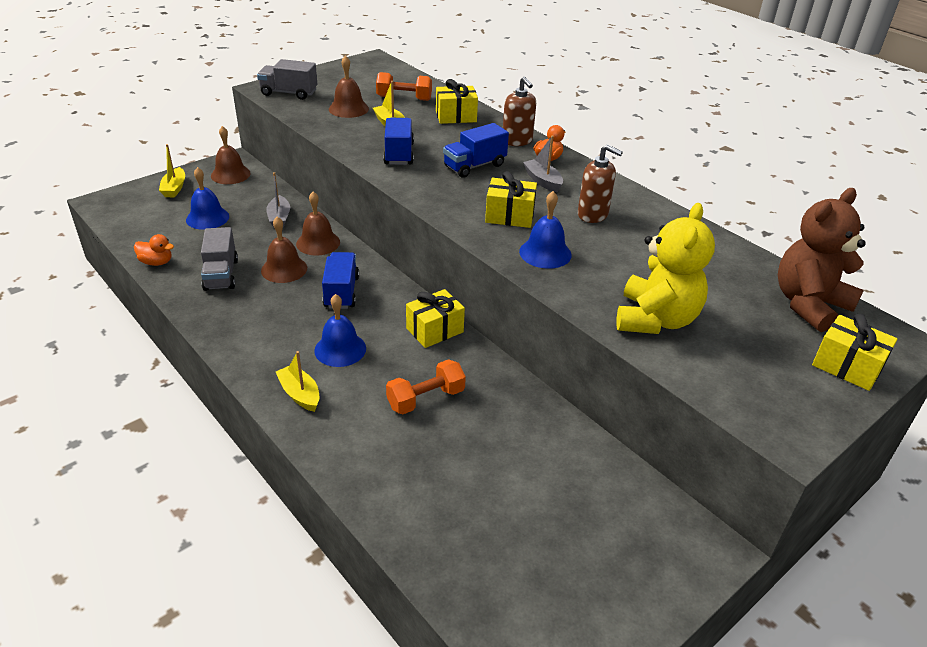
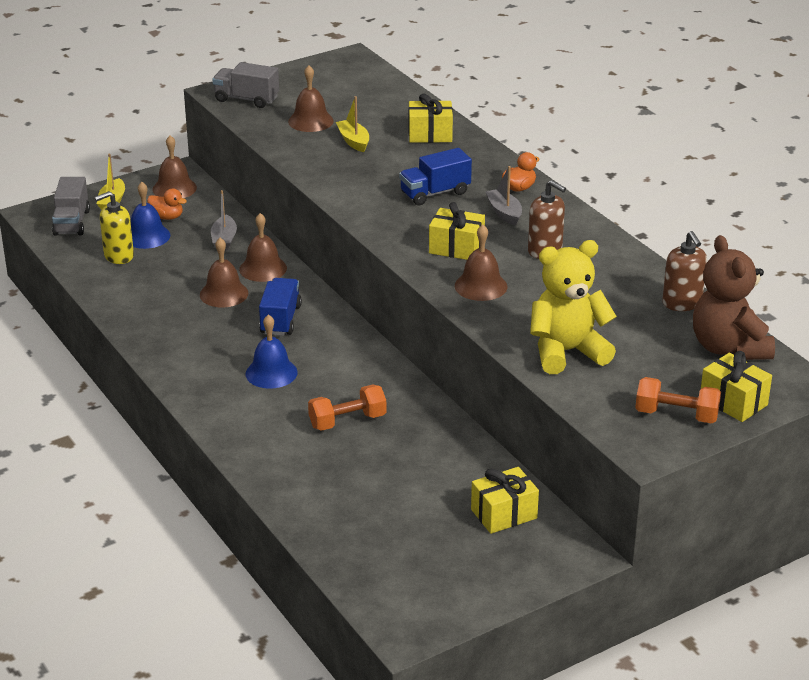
camera: 10 degrees right, 5 degrees down
(156, 262) = (93, 280): orange duck -> orange duck (167, 217)
(181, 238) = (118, 256): none -> yellow soap dispenser
(221, 274) = (158, 296): grey truck -> grey truck (72, 222)
(300, 394) = (227, 409): yellow boat -> none
(399, 154) = (356, 176): blue truck -> none
(404, 98) = (376, 110): orange dumbbell -> orange dumbbell (676, 415)
(434, 330) = (370, 361): yellow gift -> yellow gift (504, 514)
(517, 141) = (491, 166): brown soap dispenser -> brown soap dispenser (682, 303)
(545, 253) = (481, 286): blue bell -> brown bell
(655, 319) = (567, 352): yellow teddy bear -> yellow teddy bear turned 135 degrees counterclockwise
(808, 304) = (728, 348): brown teddy bear -> brown teddy bear turned 75 degrees counterclockwise

